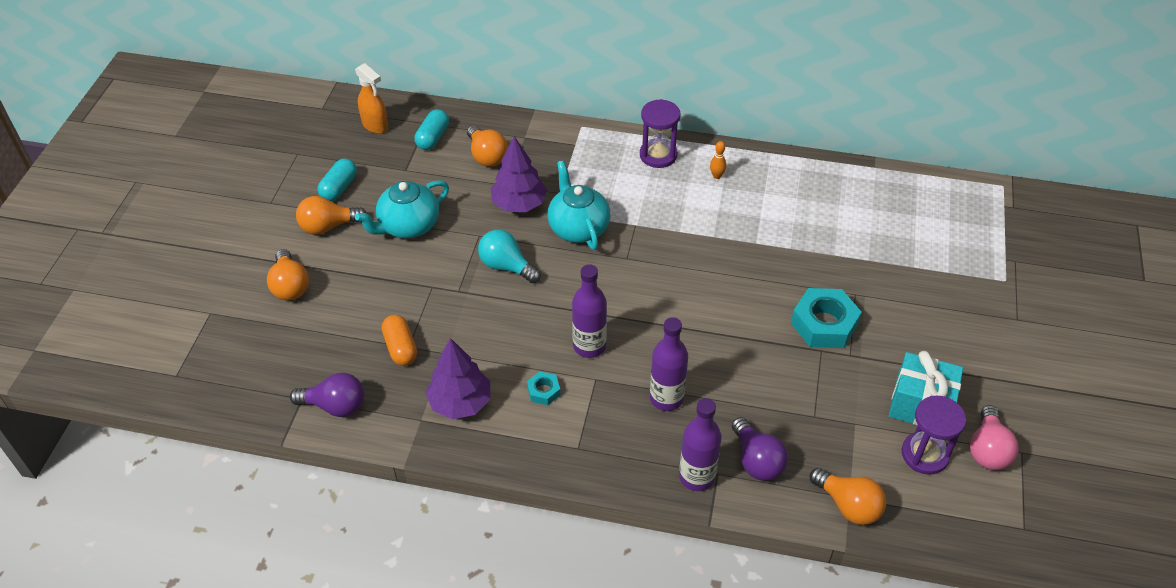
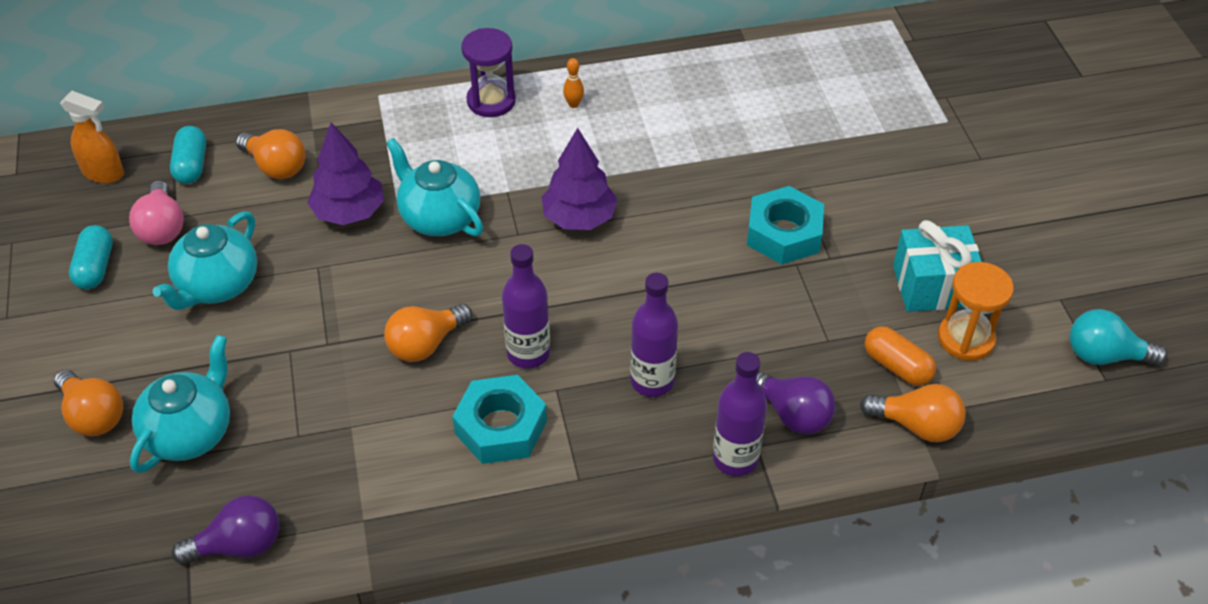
camera: 25 degrees left, 0 degrees up
(328, 226) = (106, 321): orange light bulb -> orange light bulb (425, 344)
(343, 319) = (190, 432): none -> turquoise teapot
(401, 348) = (289, 440): orange capsule -> orange capsule (897, 366)
(460, 402) = (403, 479): purple tree -> purple tree (579, 218)
(506, 266) = (373, 293): turquoise light bulb -> turquoise light bulb (1104, 355)
(543, 391) = (501, 427): turquoise nut -> turquoise nut, size x2.01
(925, 454) = (966, 339): purple hourglass -> orange hourglass
(987, 450) = (1026, 309): pink light bulb -> pink light bulb (162, 228)

